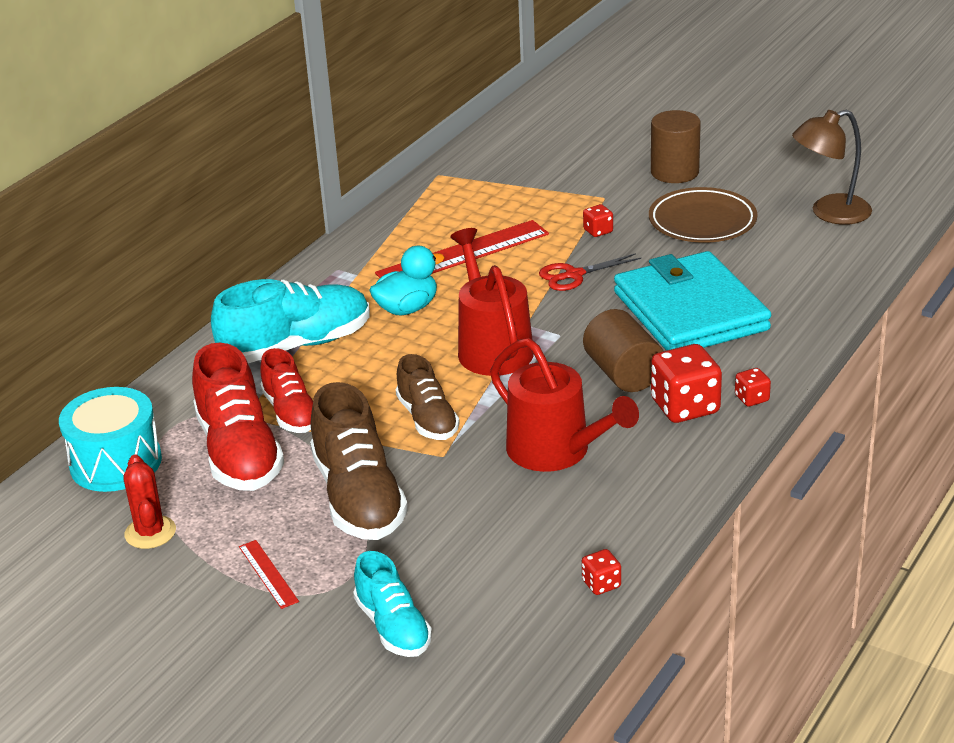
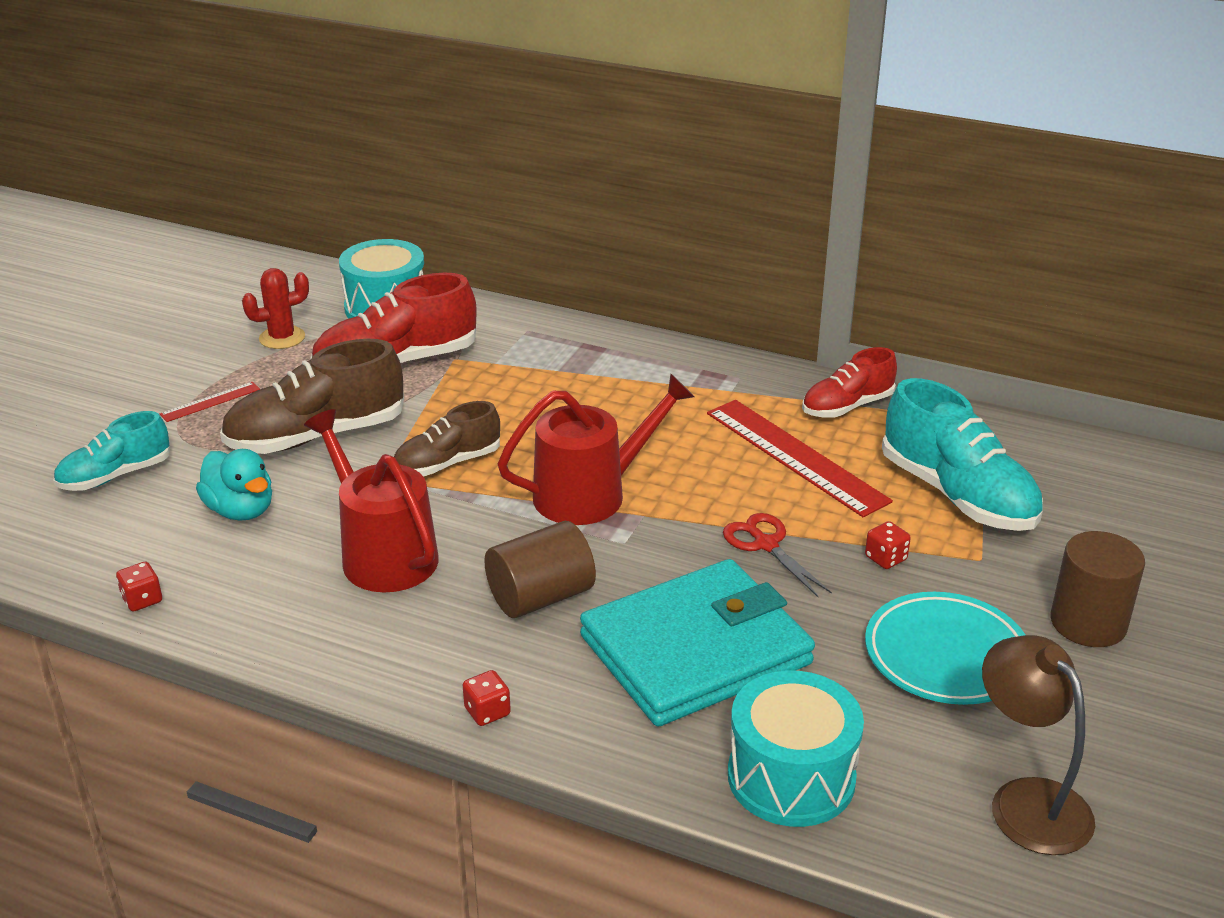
camera: 80 degrees right, 0 degrees up
(291, 412) = (461, 382): red shoe -> red shoe (847, 406)
(296, 346) = (582, 371): turquoise shoe -> turquoise shoe (957, 495)
(407, 308) = (664, 429): turquoise duck -> turquoise duck (241, 510)
(556, 451) = (383, 554): red watering can -> red watering can turned 105 degrees clockwise
(685, 407) = (469, 651): red dice -> none
(702, 222) = (946, 655): brown plate -> turquoise plate
(813, 285) = (791, 777): none -> turquoise drum

